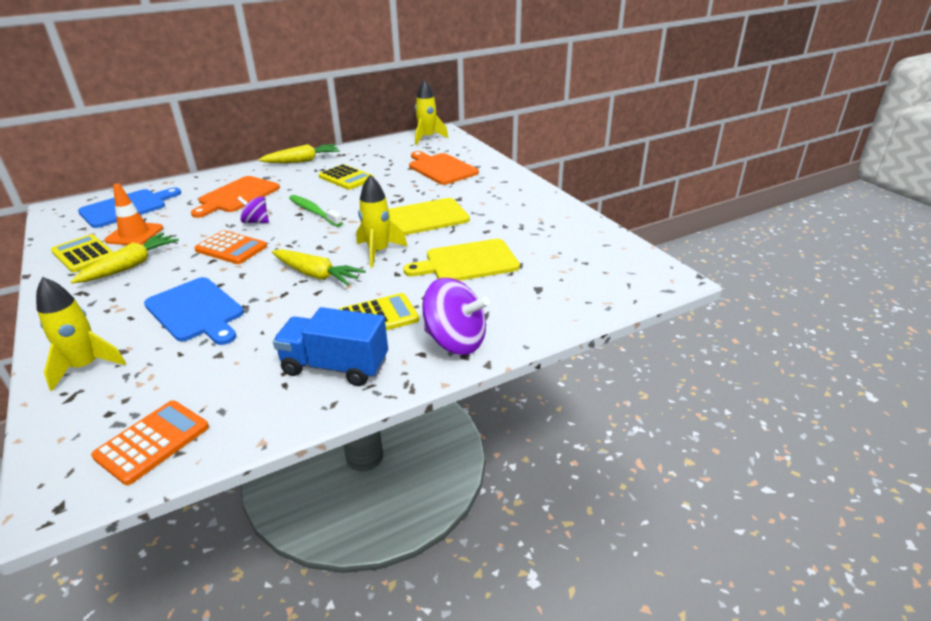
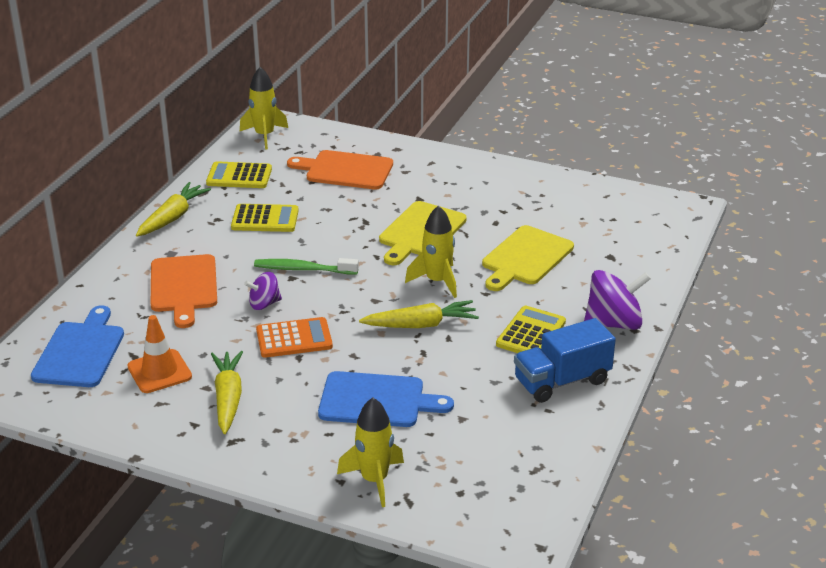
camera: 40 degrees left, 0 degrees up
(83, 254) = (150, 413): yellow calculator -> yellow calculator (239, 176)
(152, 442) = (527, 487): orange calculator -> none

